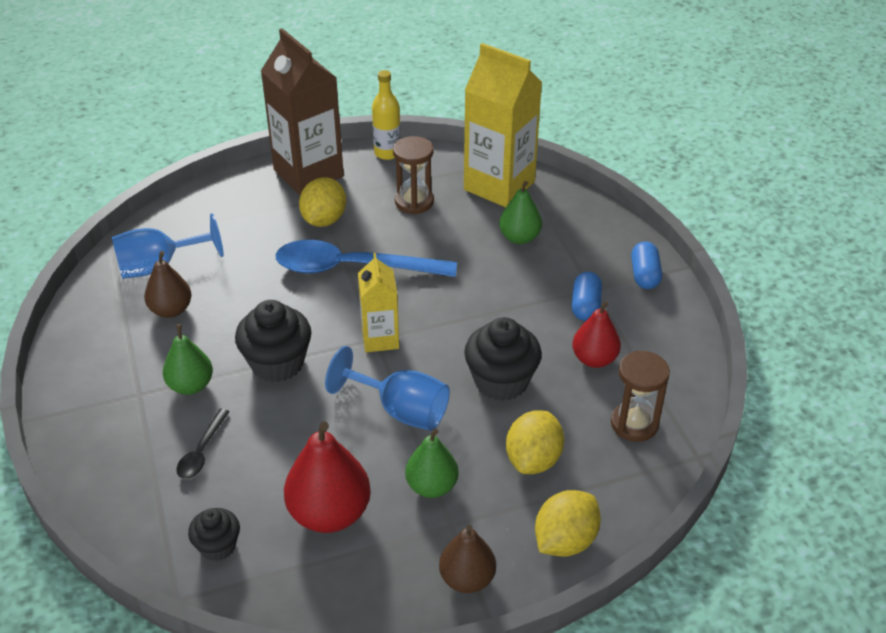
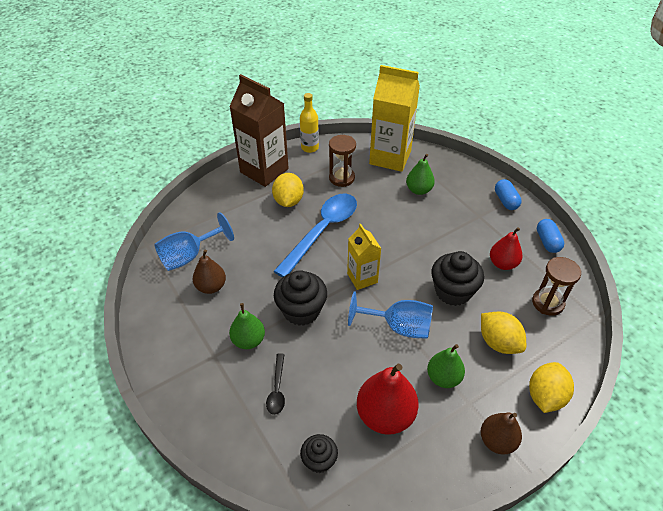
camera: 15 degrees left, 5 degrees up
(353, 268) = (322, 231): blue spoon -> blue spoon turned 135 degrees clockwise
(533, 459) = (498, 342): yellow lemon -> yellow lemon turned 45 degrees counterclockwise
(585, 306) = (480, 228): blue capsule -> blue capsule (547, 242)

